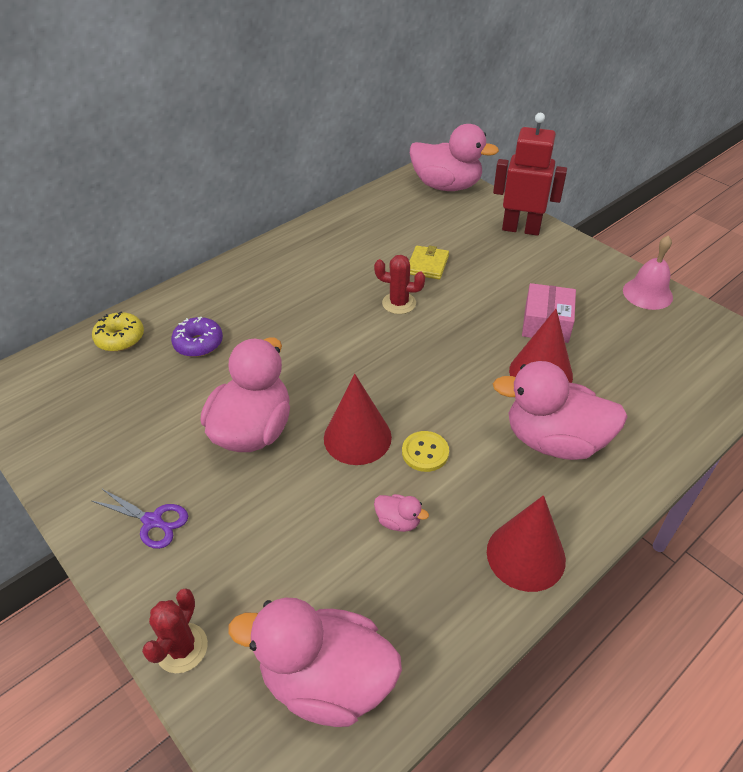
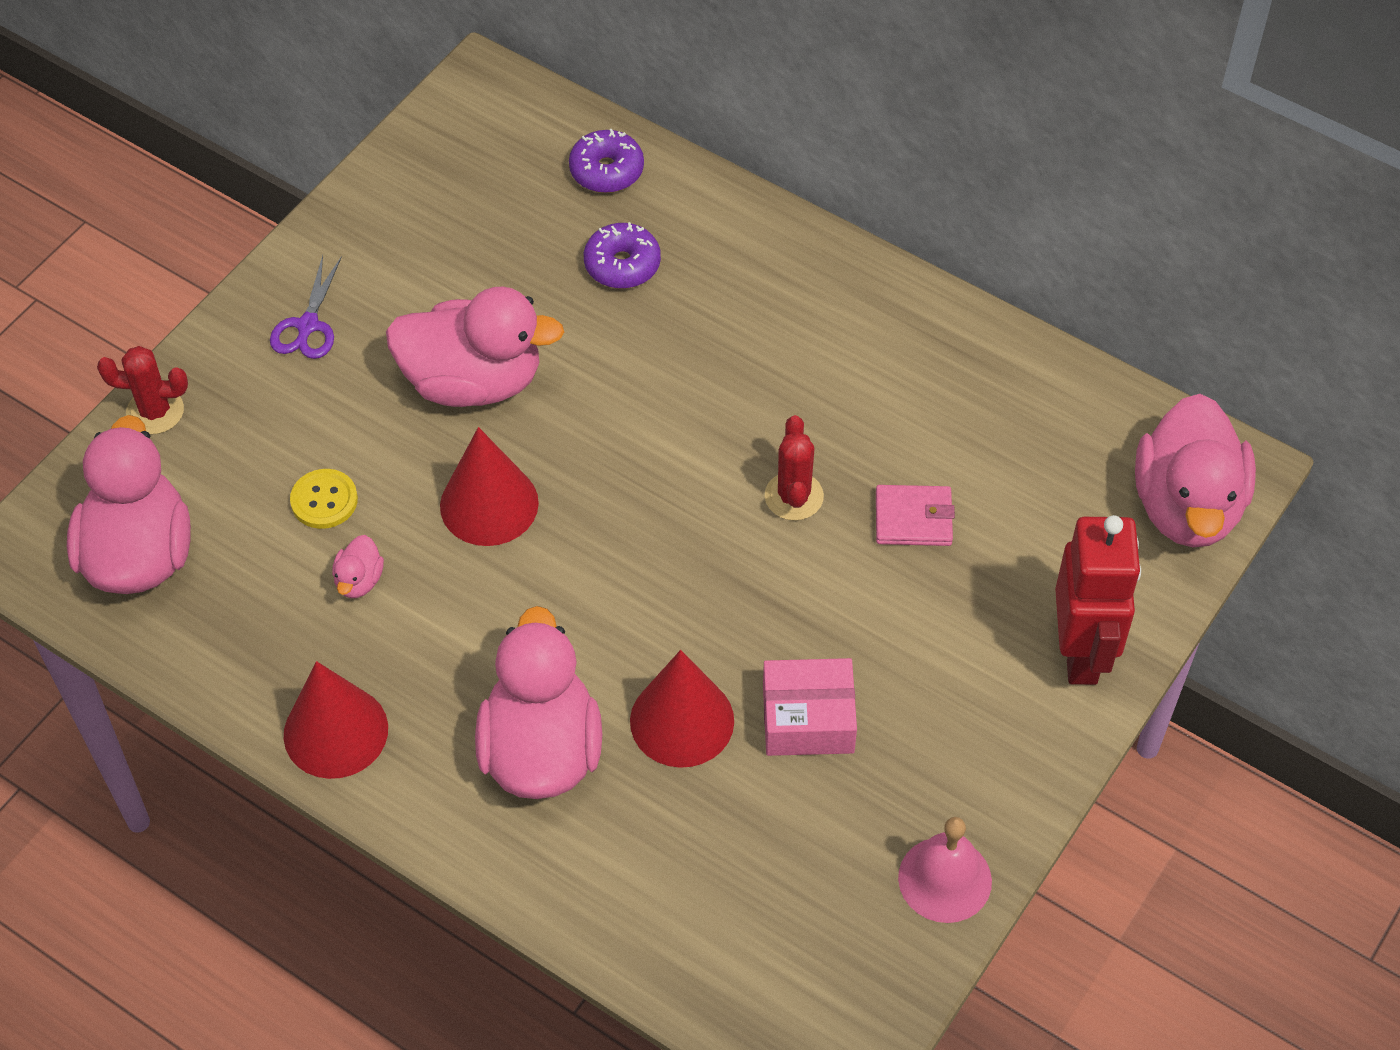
camera: 75 degrees right, 10 degrees up
(120, 338) = (606, 170): yellow donut -> purple donut
(425, 452) = (481, 590): yellow button -> yellow button (324, 500)
(427, 265) = (913, 519): yellow wallet -> pink wallet

